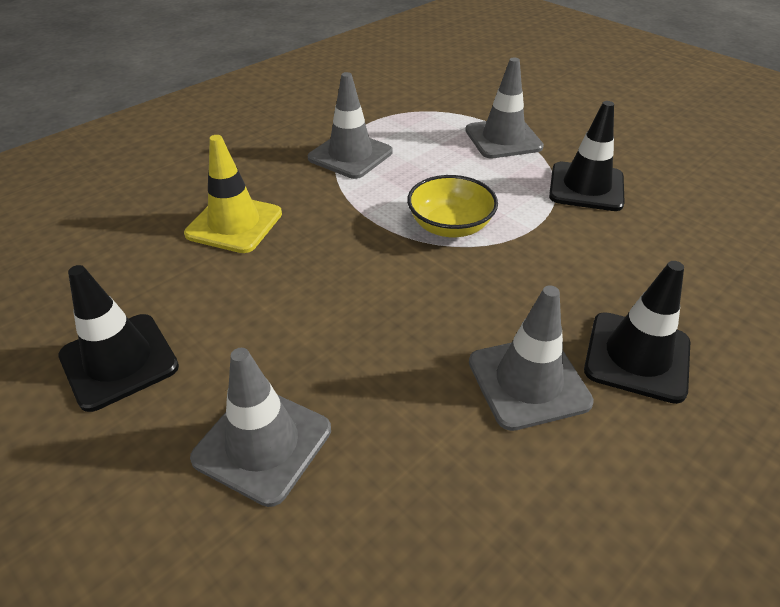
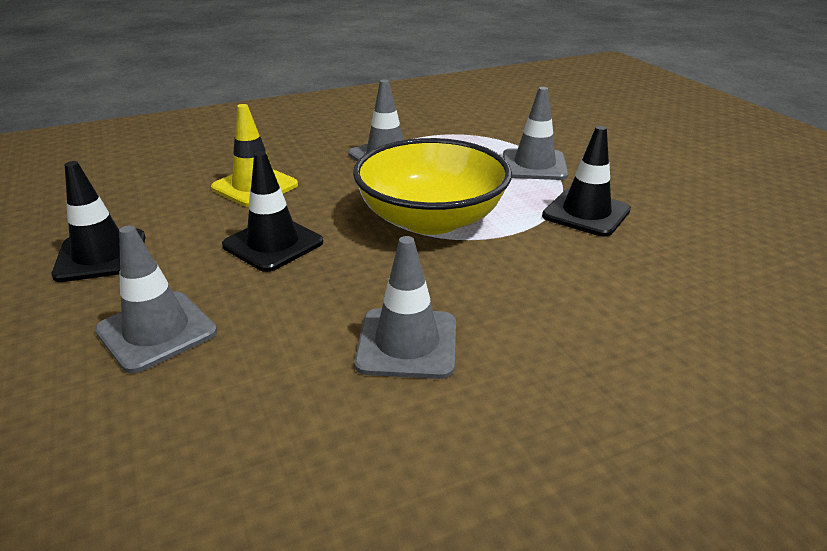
camera: 20 degrees right, 10 degrees down
(450, 226) = (431, 219): yellow bowl -> yellow bowl, size x1.82
(637, 356) = (527, 349): black traffic cone -> black traffic cone (273, 244)

